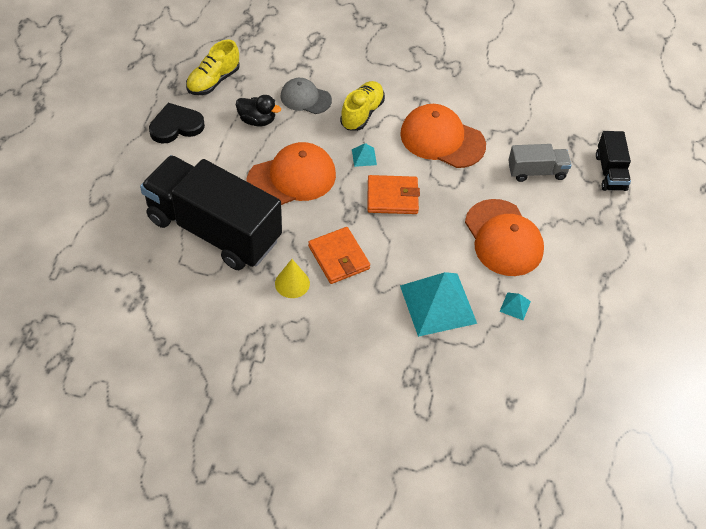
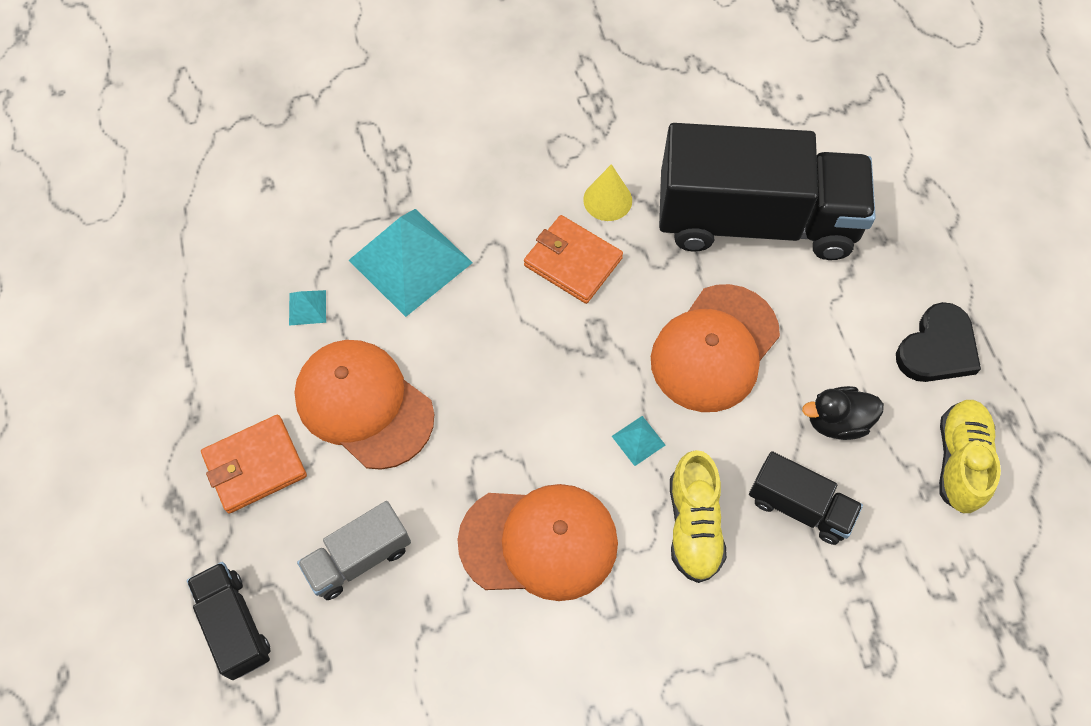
camera: 155 degrees right, 10 degrees up
(305, 98) = (799, 506): grey cap -> black truck
(392, 197) = (556, 391): orange wallet -> orange wallet (255, 466)

